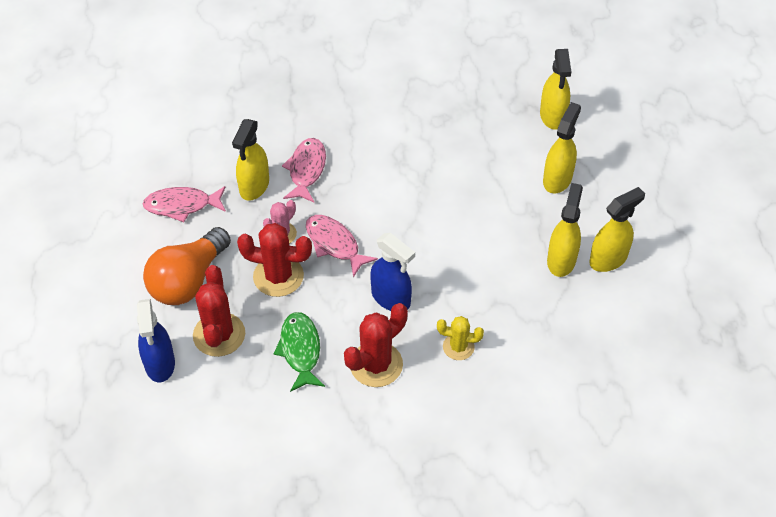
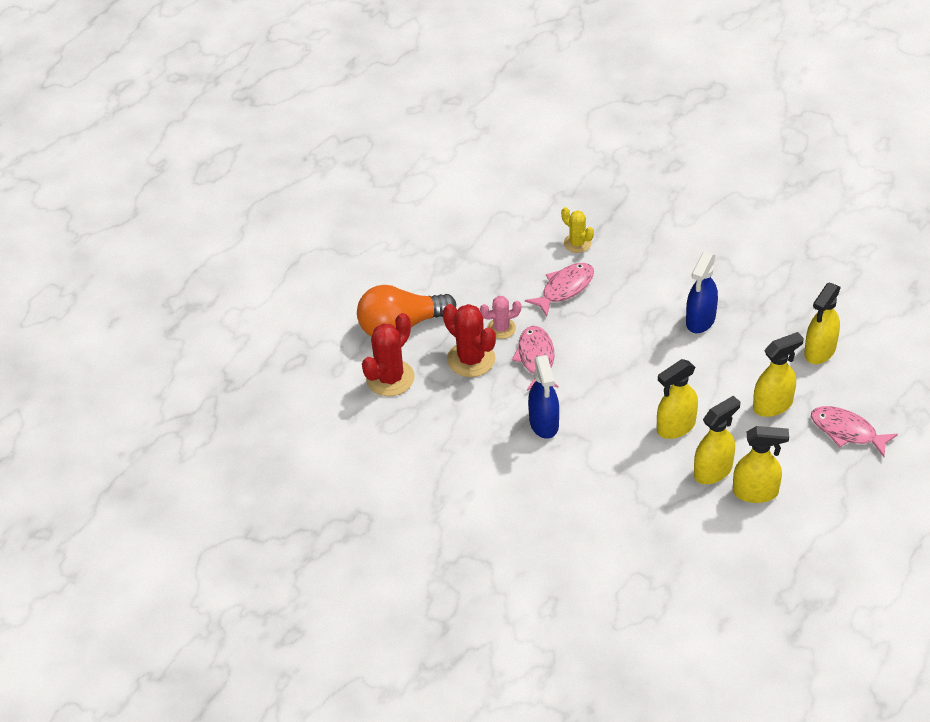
camera: 40 degrees right, 5 degrees down
(160, 364) = (330, 375): blue spray bottle -> blue spray bottle (700, 320)
(182, 205) = (443, 267): pink fish -> pink fish (847, 431)
(254, 186) = (512, 280): yellow spray bottle -> yellow spray bottle (675, 427)
(300, 350) = (440, 423): green fish -> none
(376, 364) = (488, 465): red cactus -> none
(458, 347) = (564, 489): yellow cactus -> yellow cactus (577, 243)

